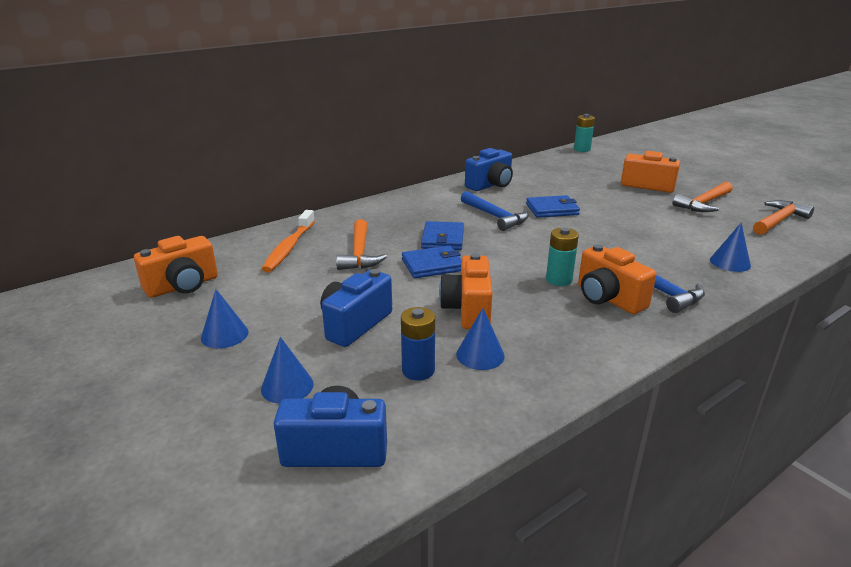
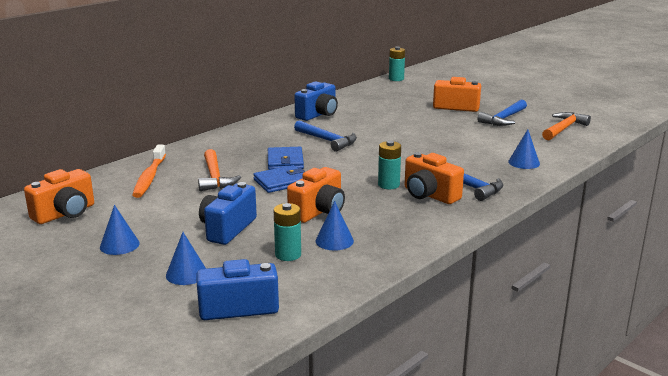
camera: 10 degrees left, 5 degrees down
(418, 370) = (288, 255): blue battery -> turquoise battery
(468, 310) = (318, 211): orange camera -> orange camera turned 135 degrees counterclockwise
(552, 209) = (376, 132): blue wallet -> none
(704, 203) = (504, 119): orange hammer -> blue hammer

